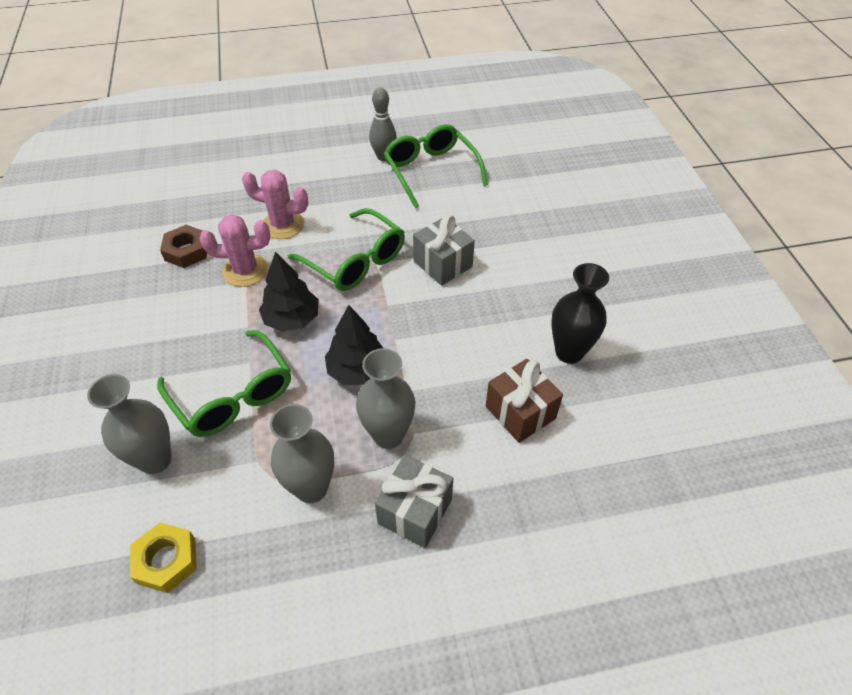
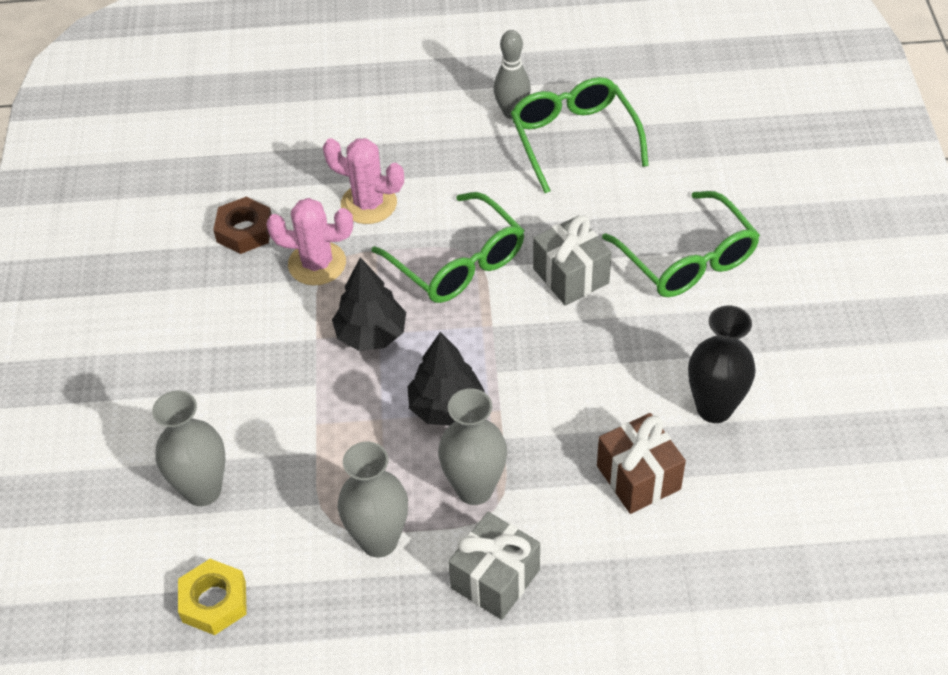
camera: 10 degrees right, 0 degrees up
(233, 395) = (294, 424): green glasses -> green glasses (687, 260)

